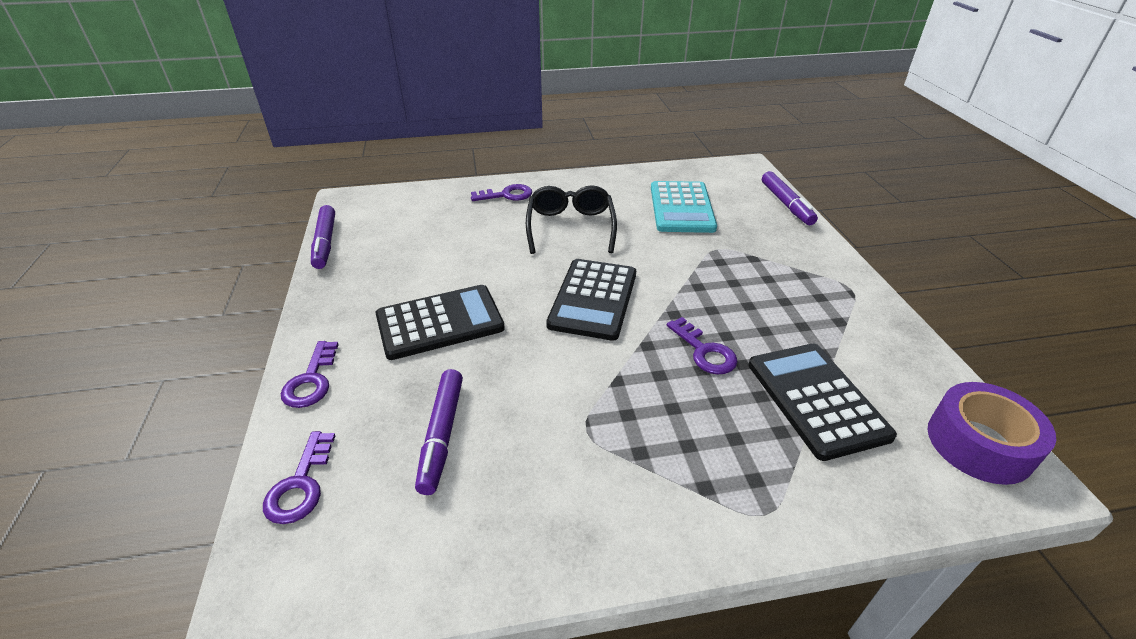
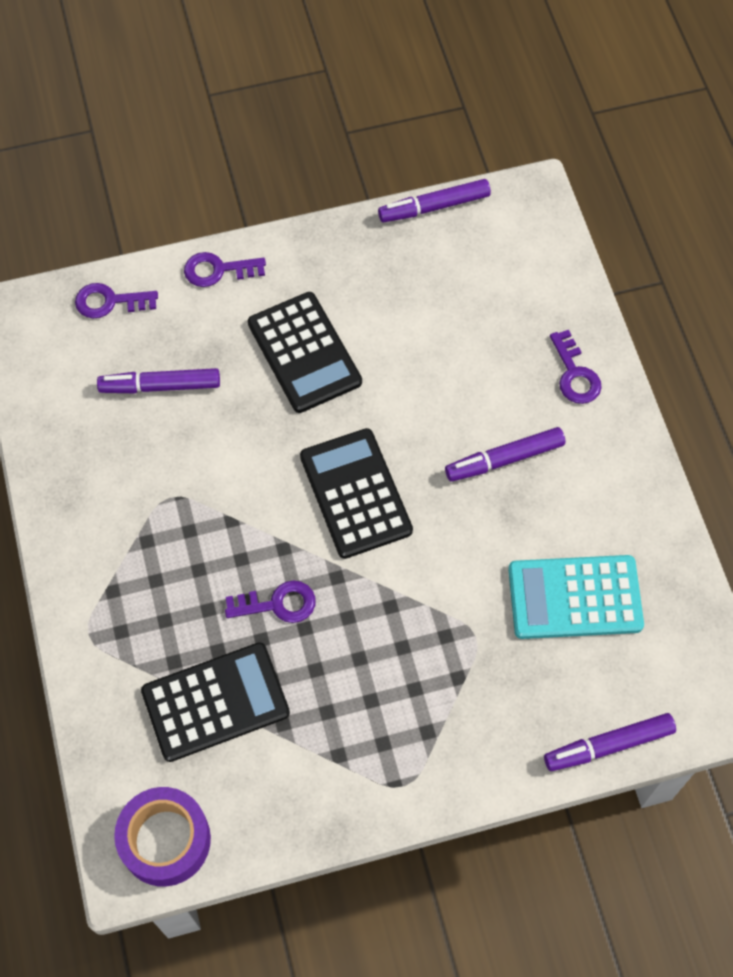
camera: 85 degrees right, 25 degrees up
(570, 227) = (504, 459): black glasses -> purple marker
(593, 299) = (356, 493): black calculator -> black calculator turned 60 degrees clockwise
(704, 351) = (278, 604): purple key -> purple key turned 150 degrees counterclockwise

